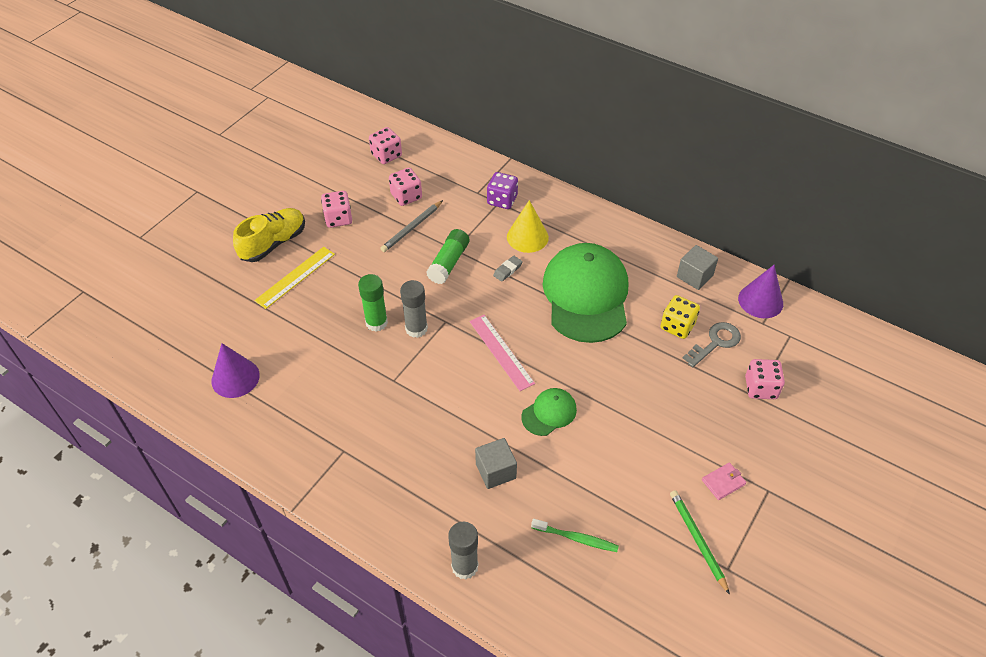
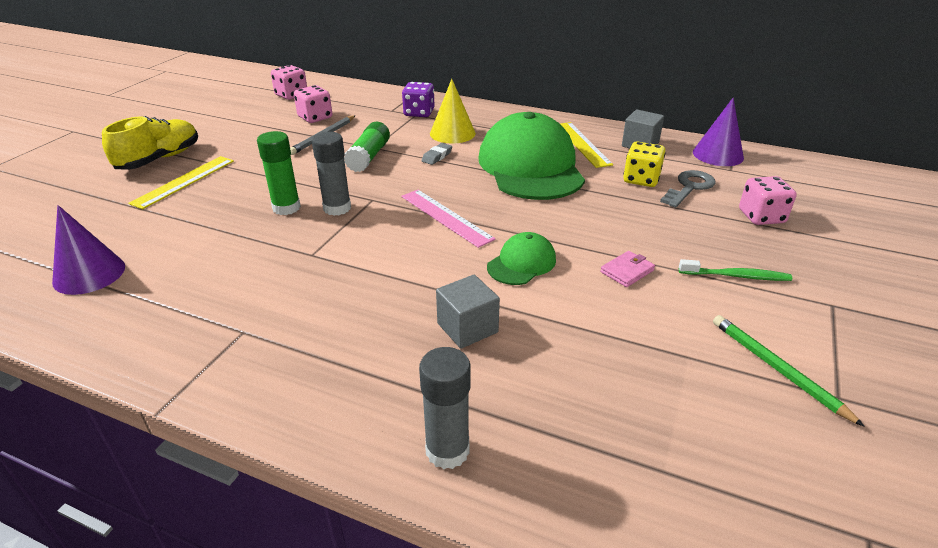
camera: 10 degrees left, 15 degrees down
(338, 219) = (238, 137): pink dice -> none
(576, 538) = (607, 390): green toothbrush -> green toothbrush (736, 276)
(641, 268) = (582, 144): none -> yellow ruler
(723, 482) = (772, 303): pink wallet -> pink wallet (627, 271)

